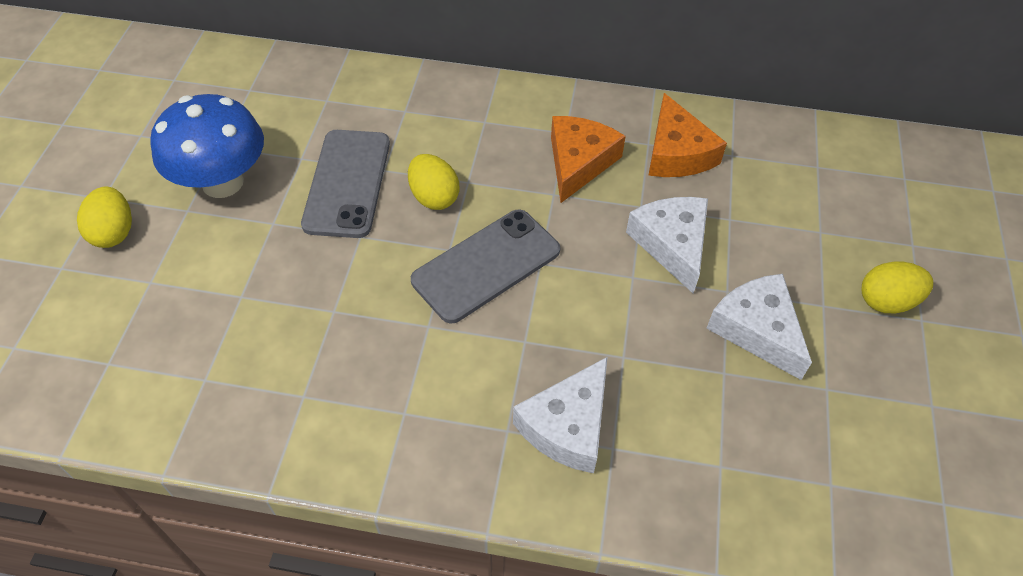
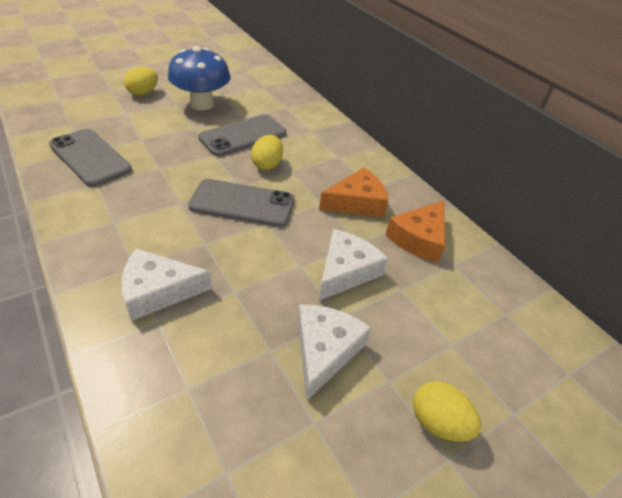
camera: 45 degrees right, 10 degrees down
(230, 376) = (90, 157): none -> grey phone

